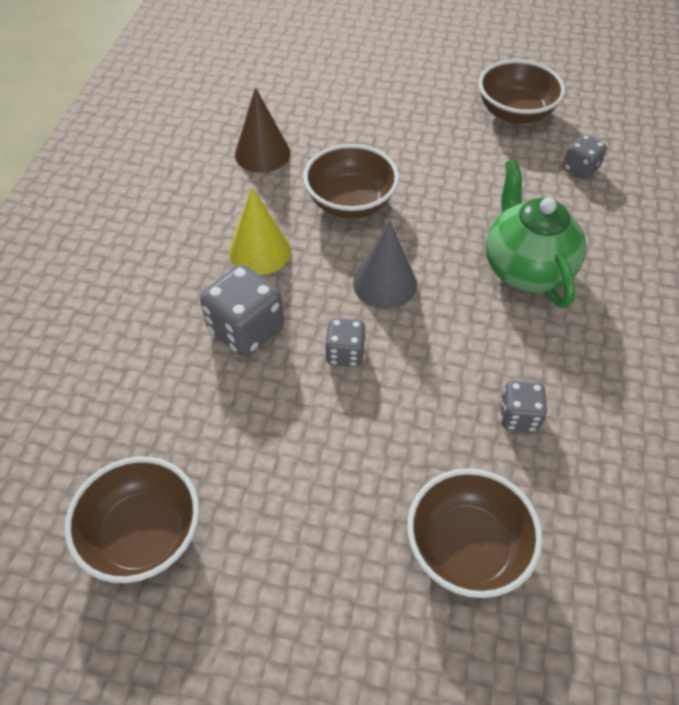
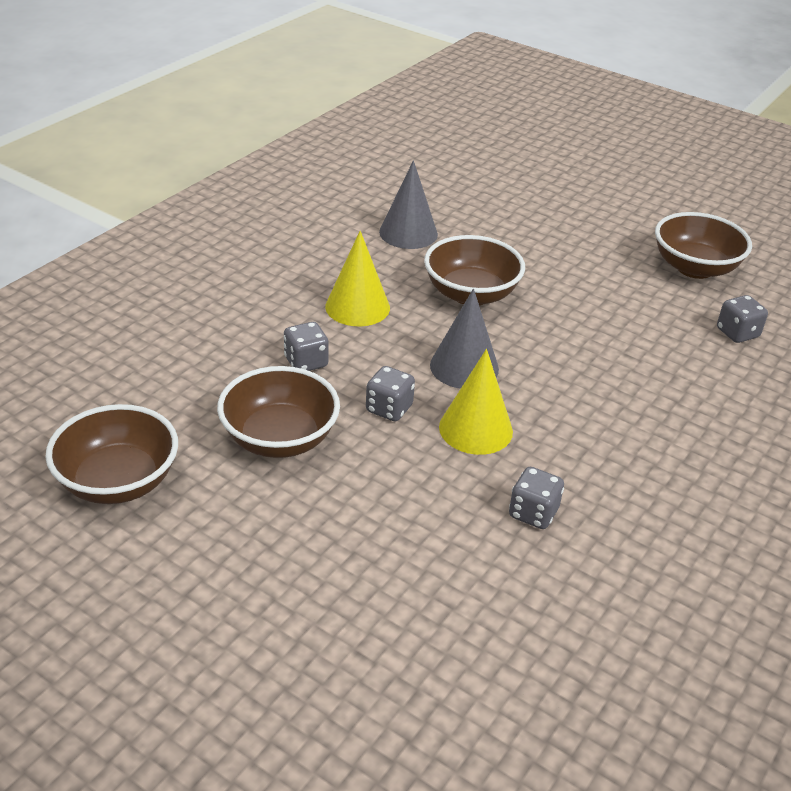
camera: 20 degrees right, 15 degrees down
(246, 330) = (306, 362): grey dice -> grey dice, size x0.59
(262, 153) = (408, 233): brown cone -> grey cone
(428, 346) = (475, 429): none -> yellow cone
(467, 548) = (411, 597): brown bowl -> brown bowl (279, 439)
(526, 269) = (620, 398): green teapot -> none

